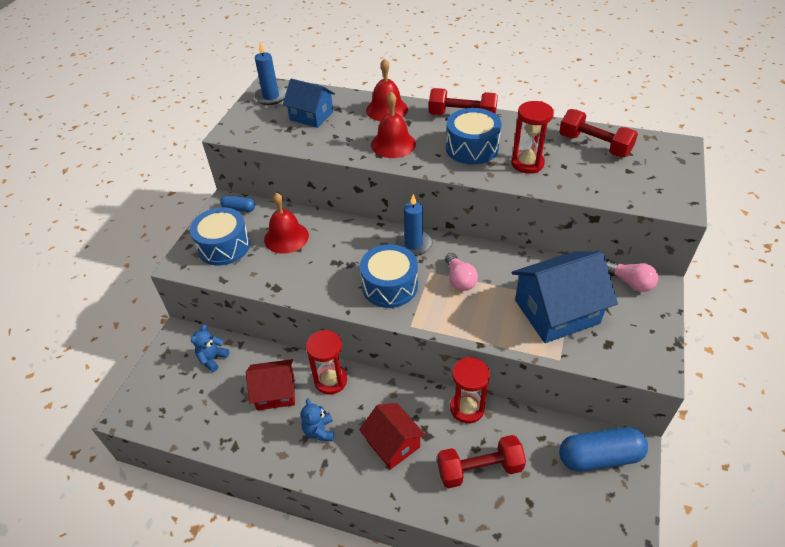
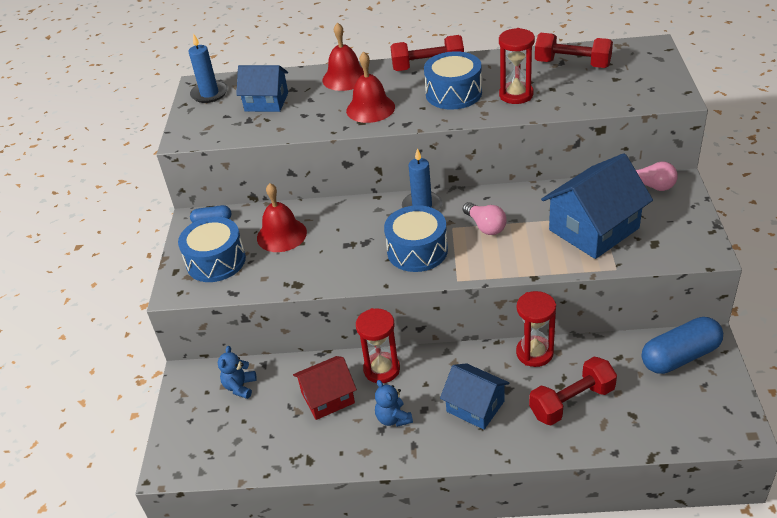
camera: 15 degrees left, 5 degrees down
(393, 443) = (475, 406): red house -> blue house

